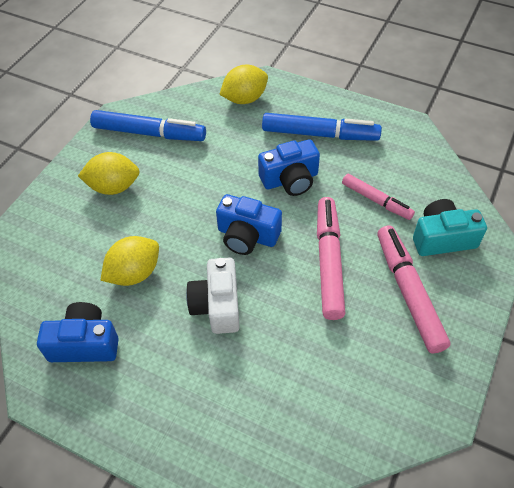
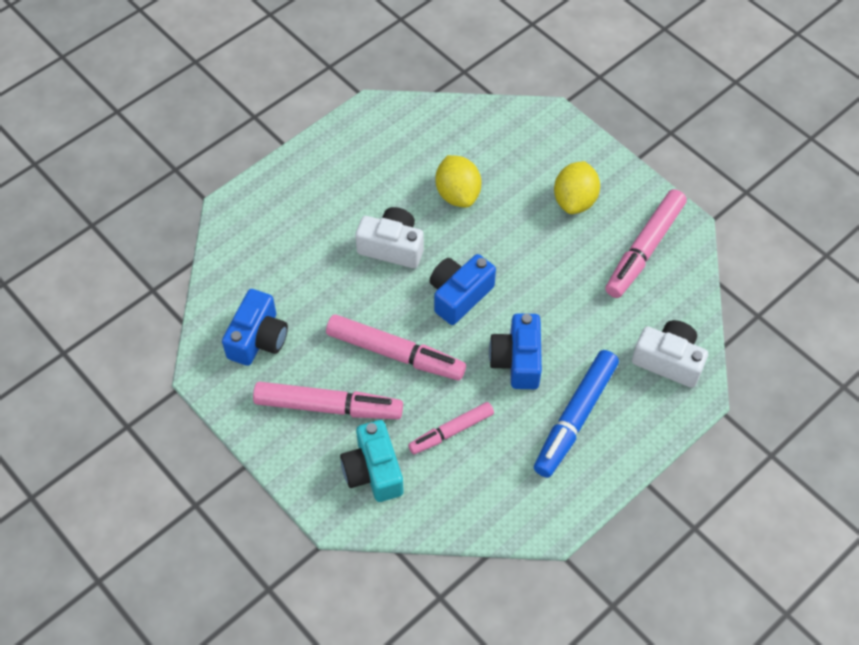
camera: 110 degrees right, 5 degrees up
(85, 343) = (402, 145): blue camera -> blue camera (258, 338)
(149, 133) = (644, 249): blue marker -> pink marker
(245, 99) = (668, 361): yellow lemon -> white camera
(442, 238) = (373, 471): turquoise camera -> turquoise camera turned 150 degrees clockwise

